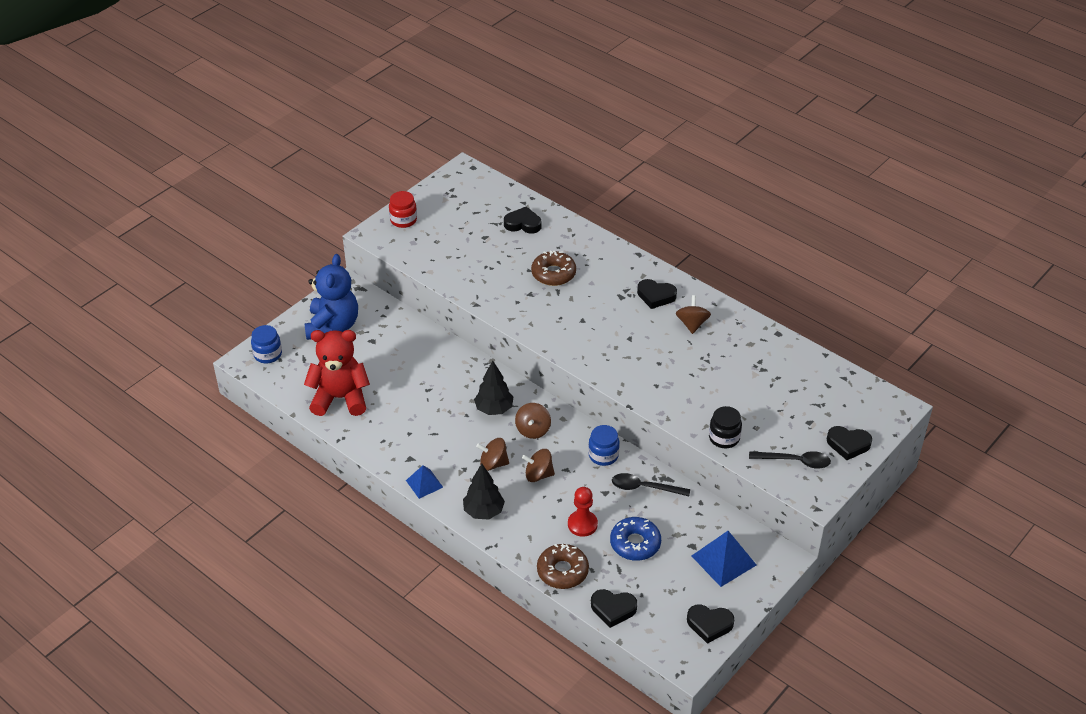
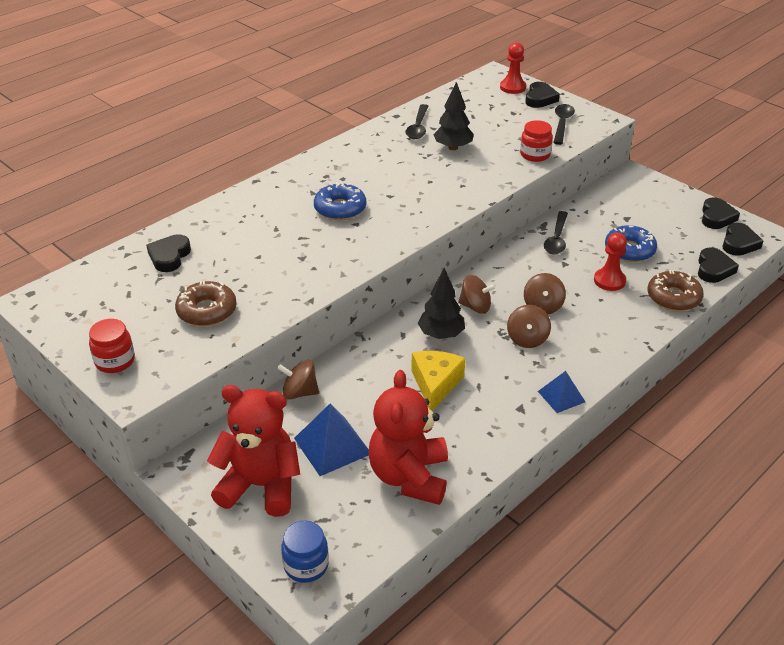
camera: 85 degrees left, 5 degrees down
(333, 326) = (261, 486): blue teddy bear -> red teddy bear
(435, 408) = (435, 384): none -> yellow cheese
(483, 511) = (600, 349): black tree -> black tree (453, 147)
(553, 273) = (271, 238): brown donut -> brown donut (207, 311)
(603, 309) = (340, 209): none -> blue donut
(603, 455) = (513, 261): blue jar -> none
(656, 296) = (327, 175): black heart -> black heart (739, 243)
(692, 324) = (375, 158): brown spinning top -> brown spinning top (299, 392)
(723, 560) = (641, 203): blue pyramid -> blue pyramid (332, 446)
(724, 438) = (535, 155): black jar -> red jar
(758, 350) = (418, 127): none -> black spoon
(868, 422) = (512, 87): none -> red pawn

